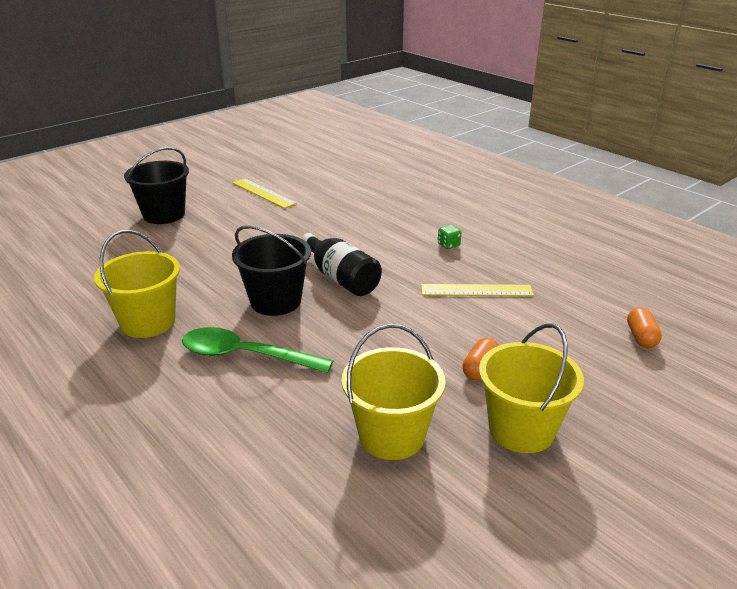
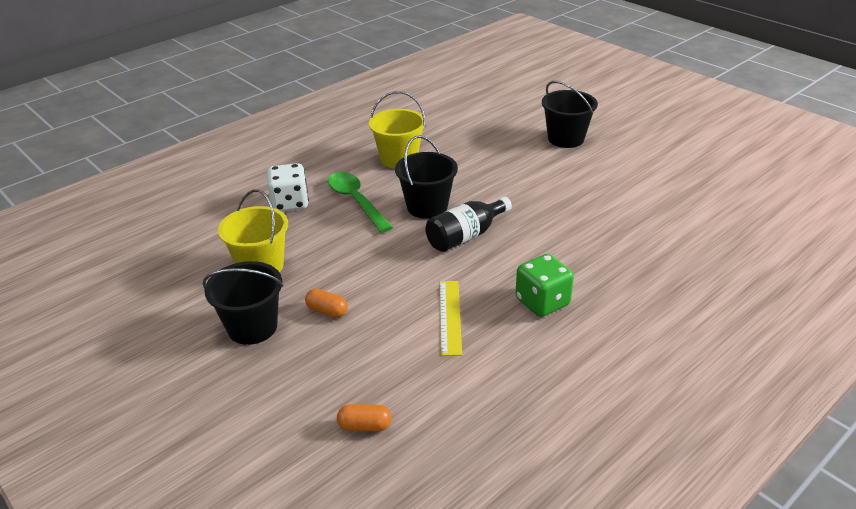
camera: 90 degrees right, 5 degrees up
(230, 420) = (290, 203): none -> white dice
(245, 356) = (356, 201): green spoon -> green spoon turned 45 degrees counterclockwise
(263, 193) = (630, 181): yellow ruler -> none
(448, 245) = (542, 302): green dice -> green dice, size x2.21
(521, 429) = (252, 327): yellow bucket -> black bucket

